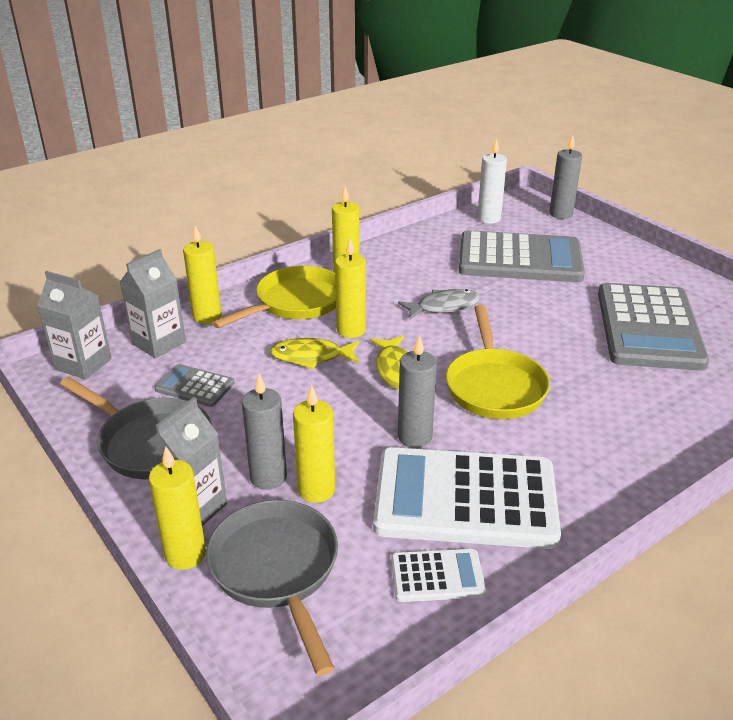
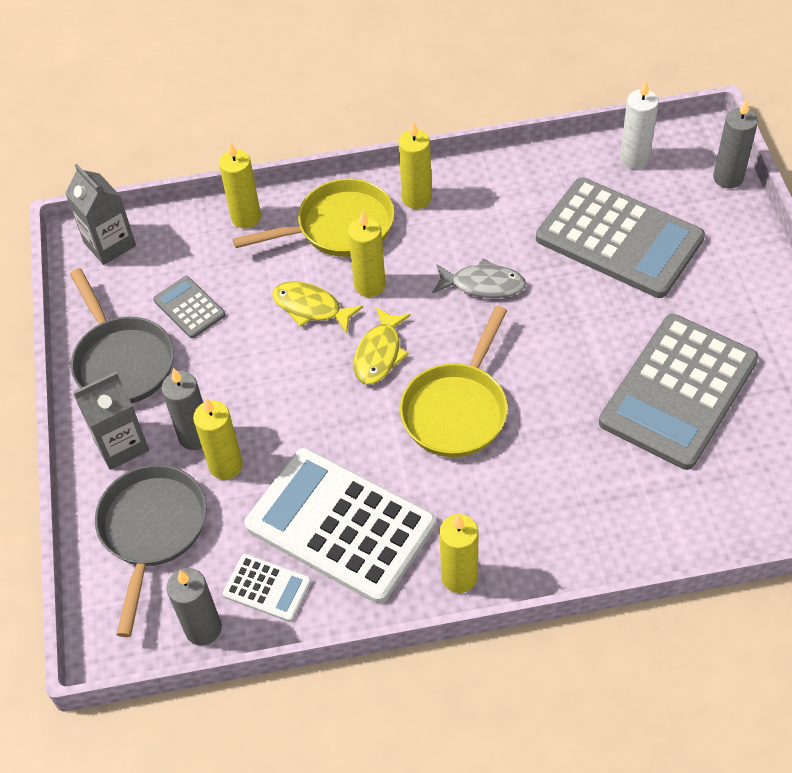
camera: 30 degrees right, 20 degrees up
(159, 343) = (185, 240): grey carton -> none
(185, 554) = (94, 487): yellow candle -> yellow candle (459, 577)
(414, 437) = (343, 441): grey candle -> grey candle (203, 629)

